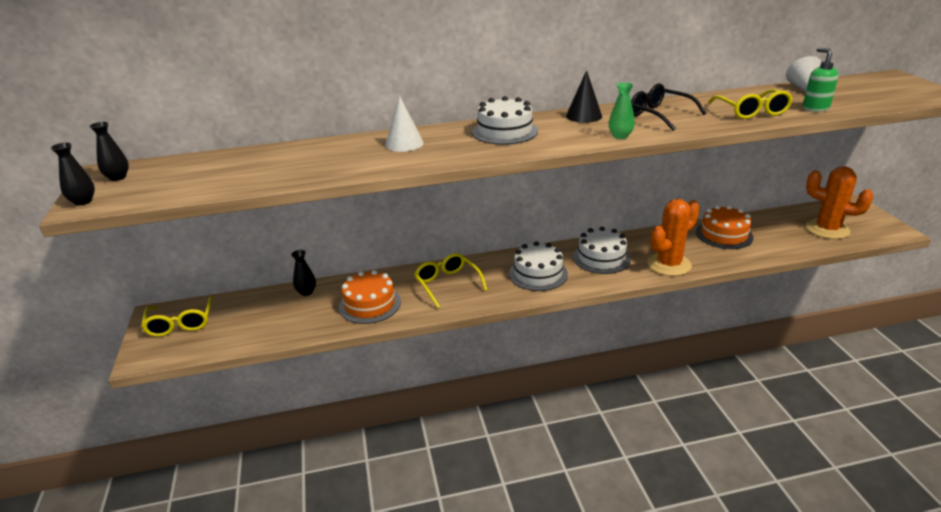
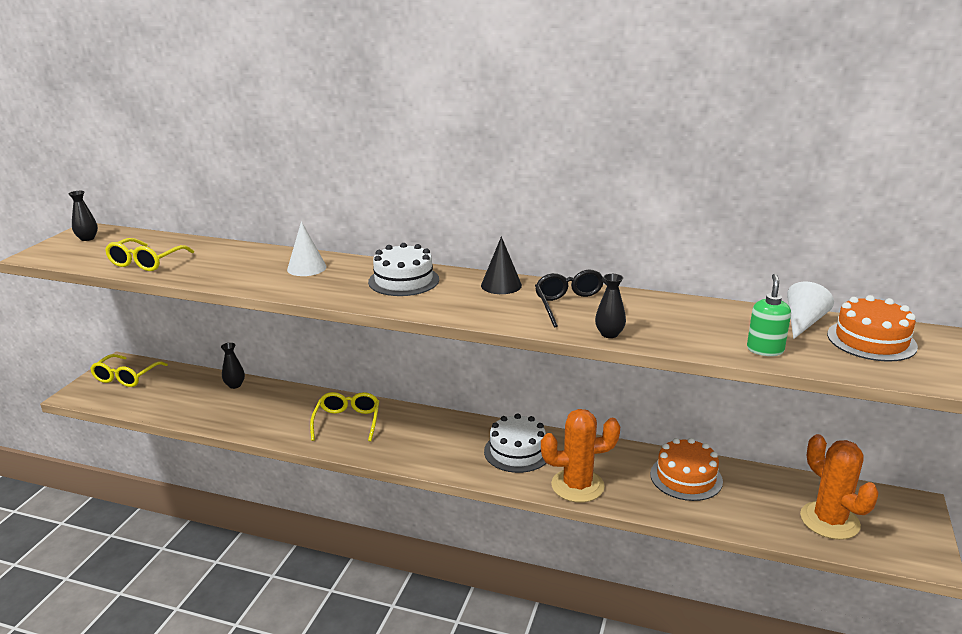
camera: 30 degrees right, 5 degrees down
(83, 201) = (42, 252): black vase -> black vase (609, 334)
(370, 304) = (266, 415): orange cake -> orange cake (871, 340)
(538, 274) = (436, 443): white cake -> none
(620, 136) = (494, 317): green vase -> none
(751, 112) = (681, 332): yellow glasses -> yellow glasses (146, 262)

